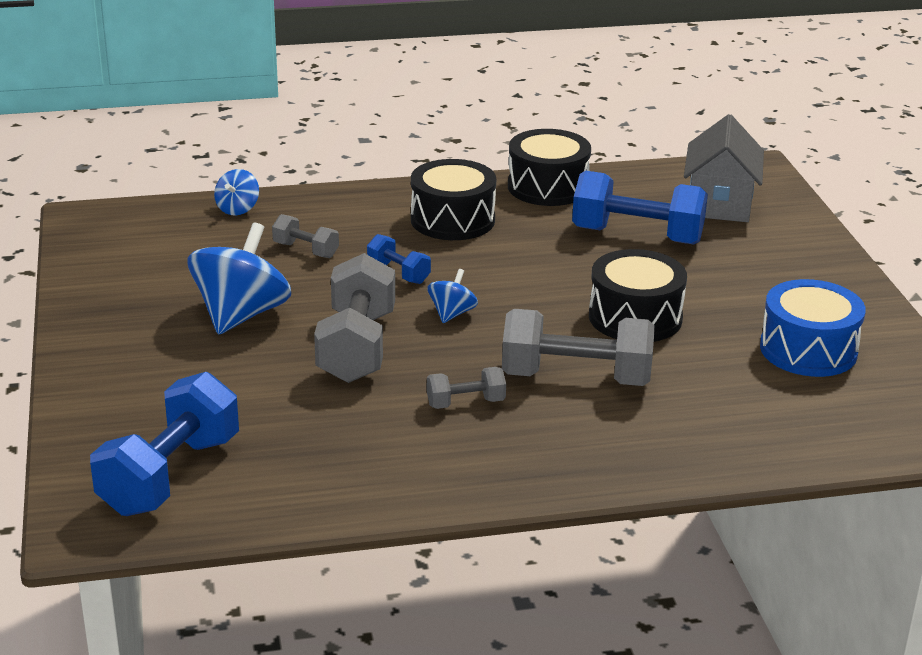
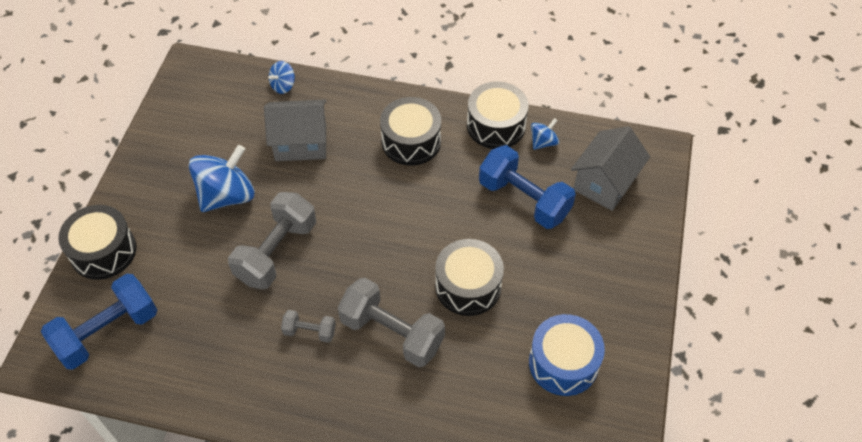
camera: 25 degrees right, 25 degrees up
(98, 404) = (103, 251): none -> black drum
(306, 250) = (301, 143): grey dumbbell -> grey house
(398, 273) = (344, 186): blue dumbbell -> none
(452, 314) = (353, 240): blue spinning top -> blue spinning top (543, 142)

